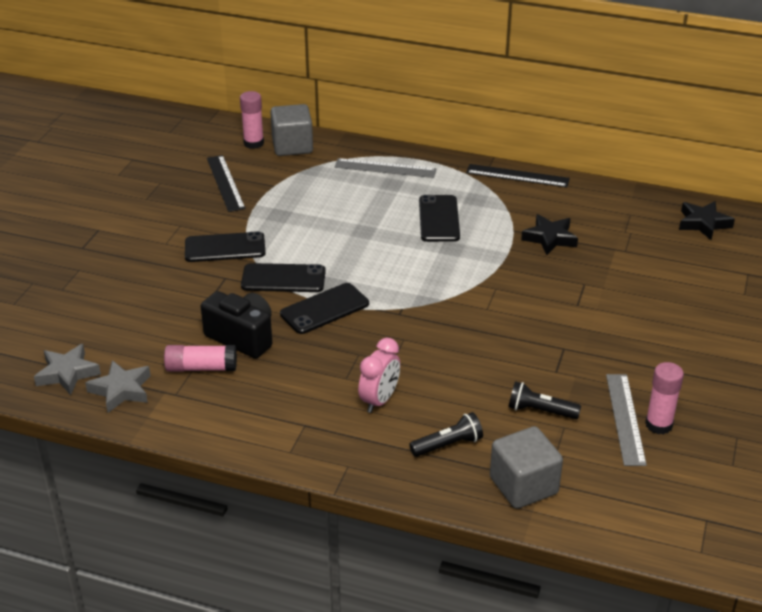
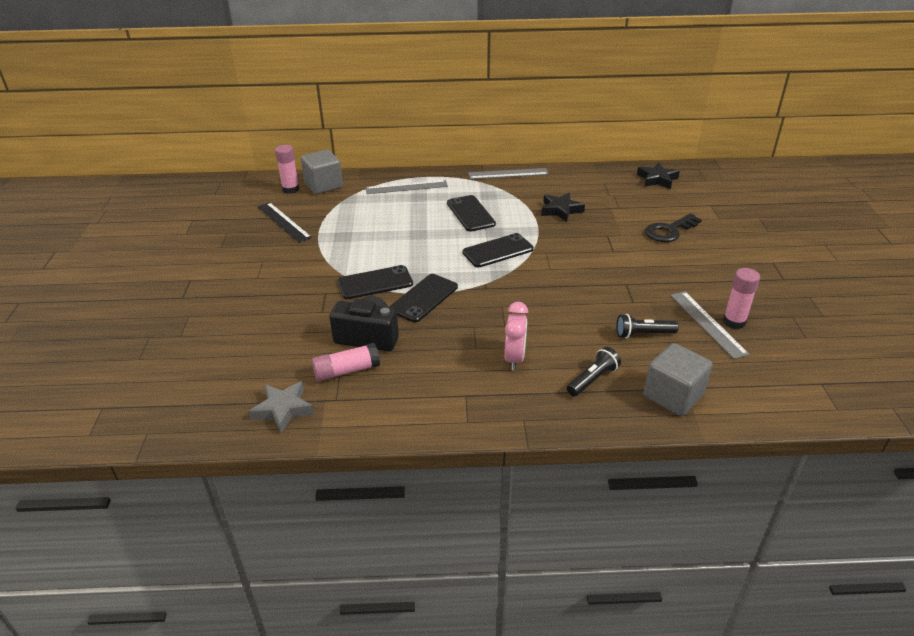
camera: 20 degrees left, 0 degrees up
(67, 373) = (223, 407): grey star -> none
(225, 248) = (311, 270): black phone -> black phone (498, 251)
(517, 176) = (508, 174): black ruler -> grey ruler
(666, 295) = (669, 231): none -> black key

